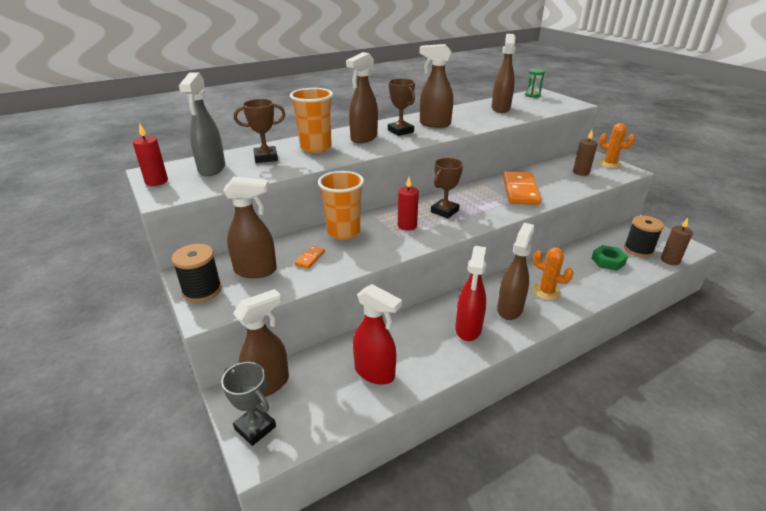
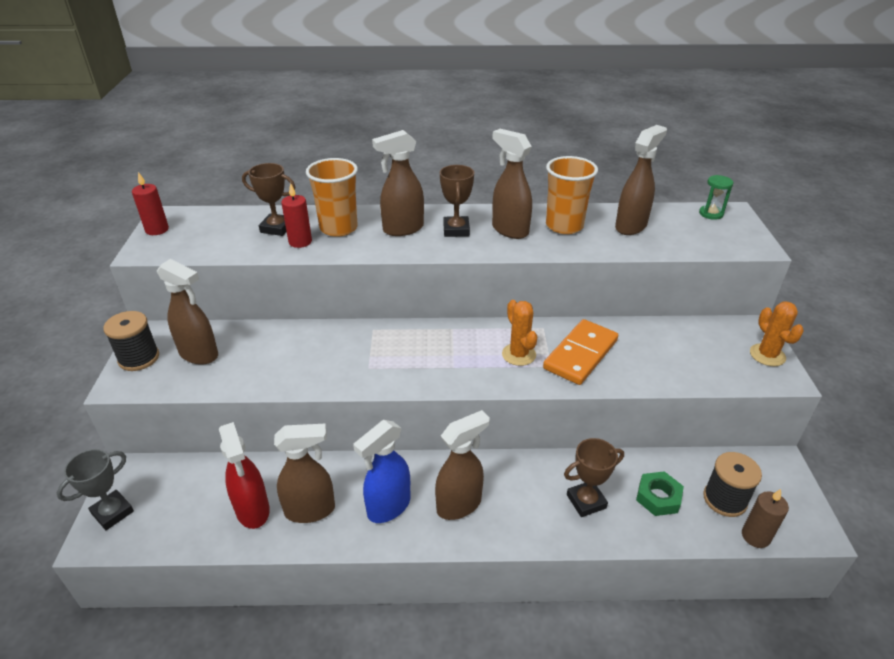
camera: 30 degrees right, 5 degrees up
(211, 169) = (215, 228): grey spray bottle -> none
(255, 428) = (113, 512): grey trophy -> grey trophy turned 60 degrees clockwise
(268, 384) = (158, 475): brown spray bottle -> brown spray bottle (310, 510)
(310, 258) = (257, 359): orange domino -> none
(343, 232) = (320, 338): orange cup -> orange cup (564, 226)
(407, 226) = (391, 355): red candle -> red candle (300, 242)
(444, 211) = (453, 351): brown trophy -> brown trophy (586, 501)
(468, 329) = (388, 507): red spray bottle -> blue spray bottle
(546, 291) = (527, 502): orange cactus -> orange cactus (518, 354)
(581, 172) = (703, 355): brown candle -> none

